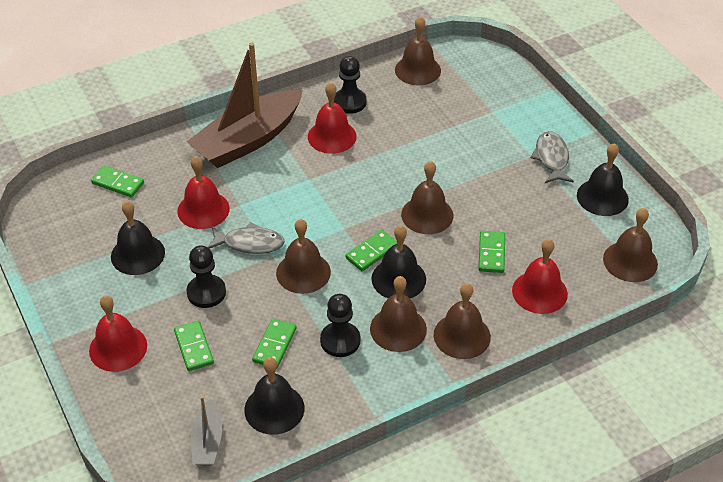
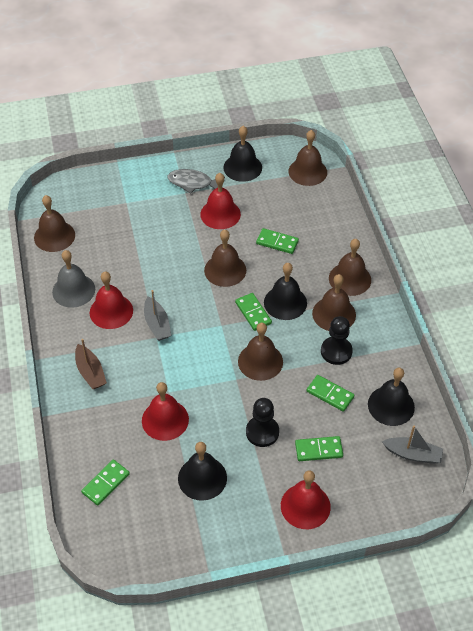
camera: 75 degrees left, 5 degrees up
(248, 140) = (90, 372): brown boat -> brown boat, size x0.46
(250, 243) = (216, 392): grey fish -> none
(326, 175) = (157, 324): none -> grey boat
(349, 102) = (73, 290): black pawn -> grey bell
(539, 292) = (321, 226): red bell -> red bell (220, 214)

